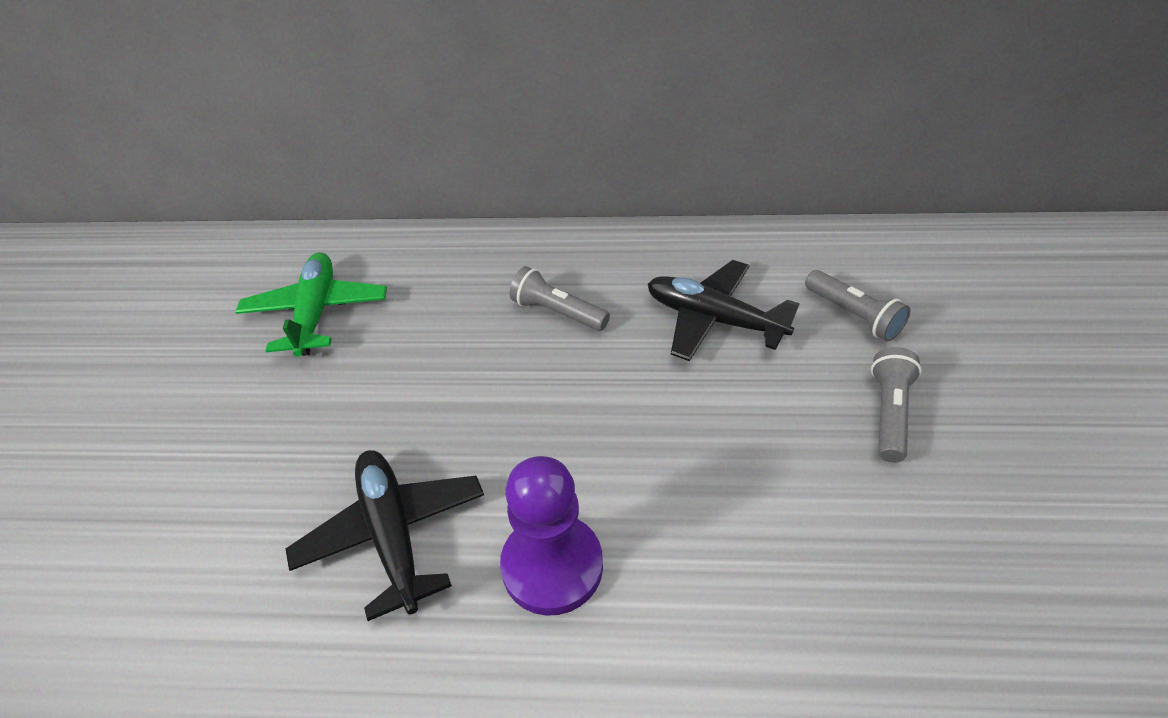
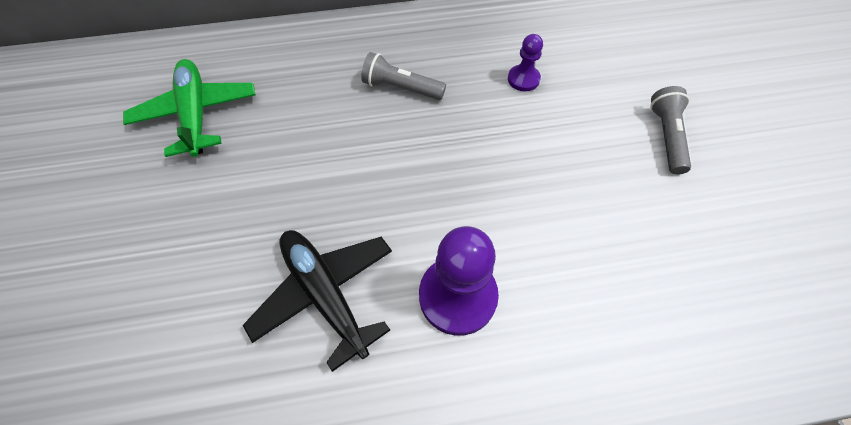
camera: 15 degrees left, 15 degrees up
(713, 320) = (523, 79): black plane -> purple pawn
(853, 315) = (623, 63): grey flashlight -> none

